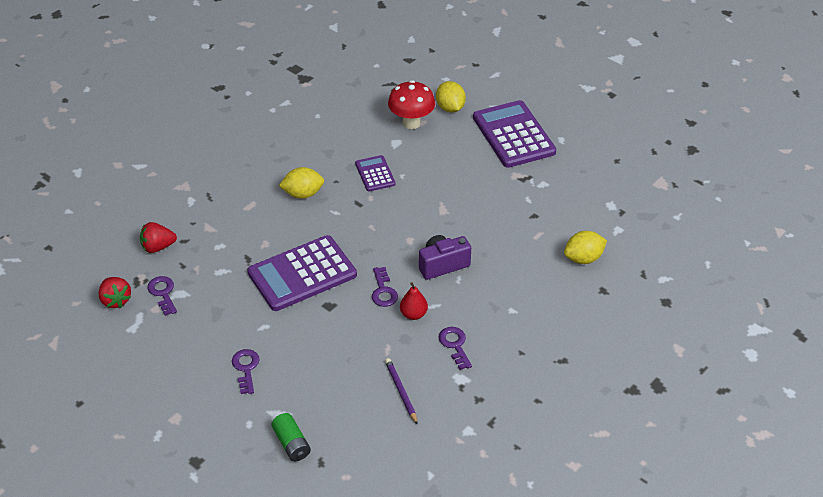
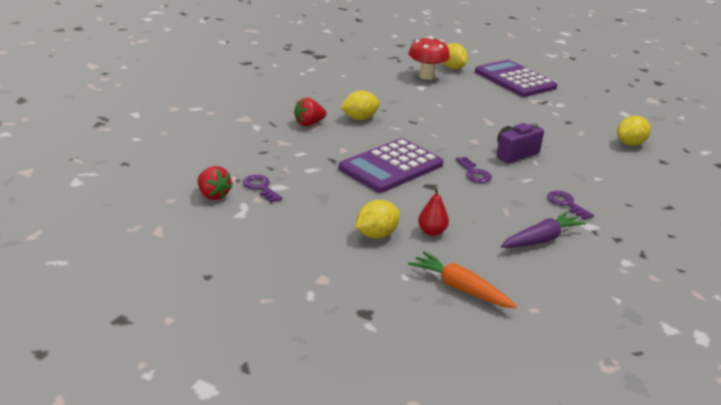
camera: 15 degrees left, 15 degrees down
(158, 247) = (239, 157): red strawberry -> red strawberry (309, 124)
(246, 368) = (376, 235): purple key -> yellow lemon
(291, 444) = (460, 288): green battery -> orange carrot
(375, 174) = (416, 104): purple calculator -> none
(401, 391) = (541, 239): purple pencil -> purple carrot
(413, 314) = (513, 186): red pear -> red pear (432, 232)

